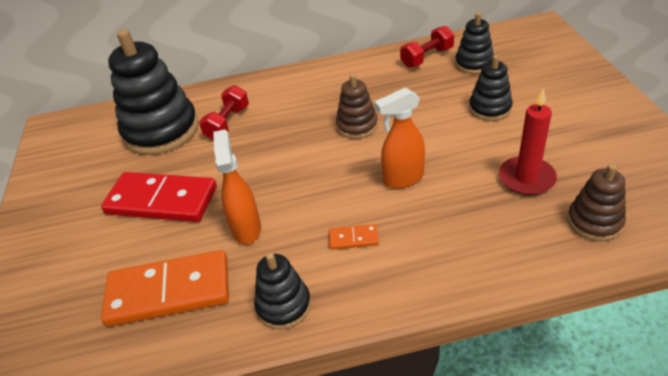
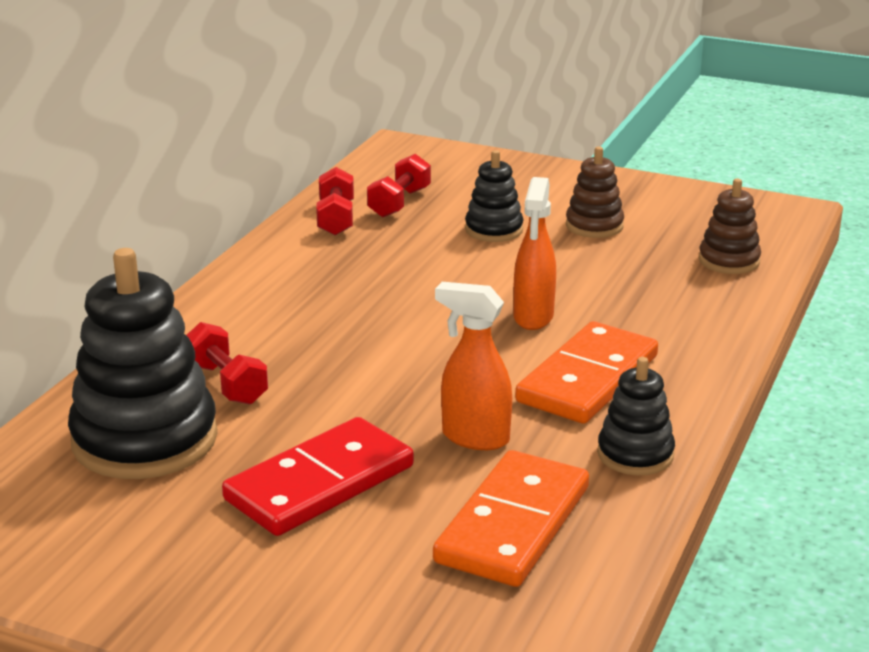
camera: 60 degrees left, 15 degrees down
(353, 238) = (587, 379): orange domino -> orange domino, size x2.38
(357, 126) = (394, 306): brown stacking toy -> brown stacking toy (594, 226)
(474, 64) = (399, 203): black stacking toy -> red dumbbell
(526, 178) = (629, 261): red candle -> none

